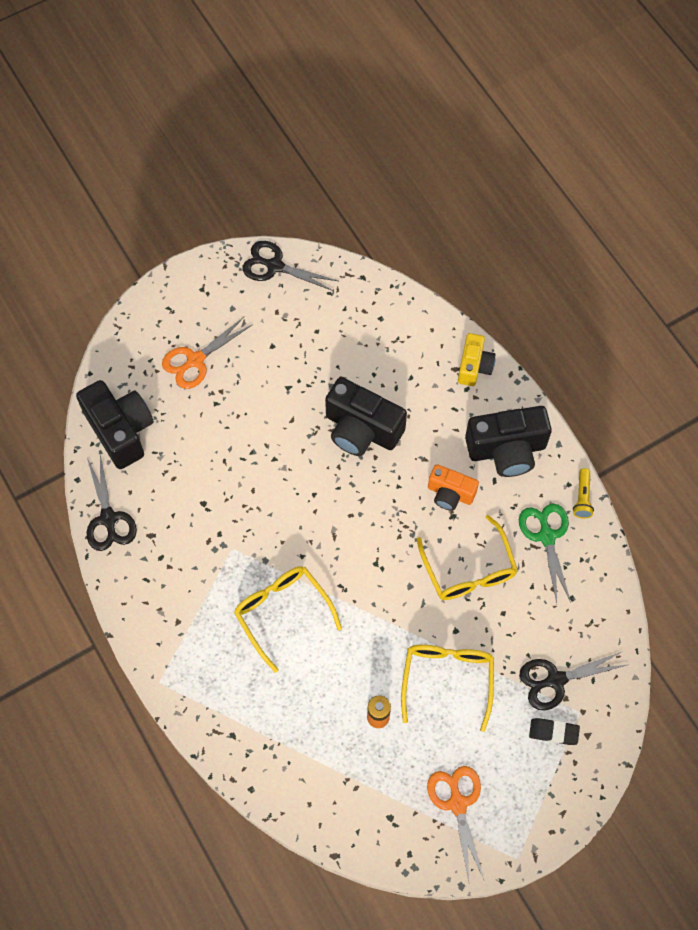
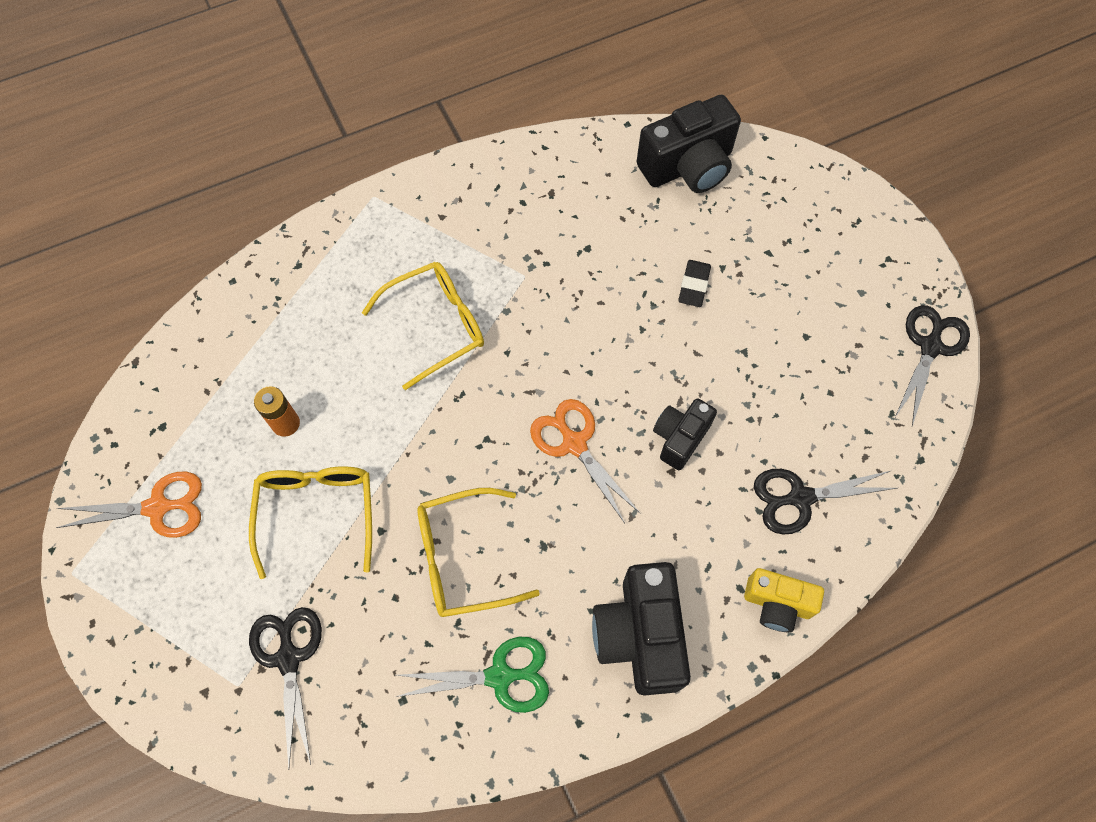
camera: 95 degrees right, 0 degrees up
(108, 518) = (576, 152): black scissors -> black scissors (800, 498)
(195, 360) = (784, 247): orange scissors -> orange scissors (574, 444)
(361, 429) = (680, 438): black camera -> black camera, size x0.60
(447, 679) = (317, 512): yellow glasses -> yellow glasses turned 105 degrees counterclockwise
(450, 493) = (577, 546): orange camera -> none
(553, 732) = (218, 644): black eraser -> black eraser (693, 285)
(582, 497) = (555, 741): yellow flashlight -> none

